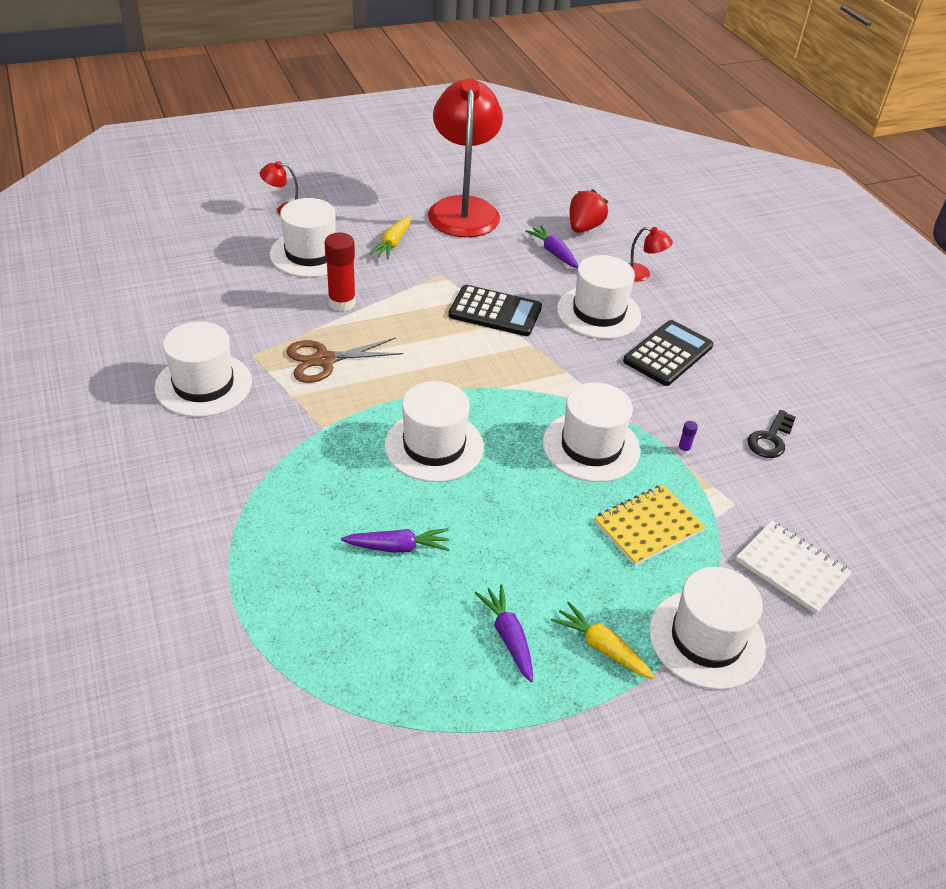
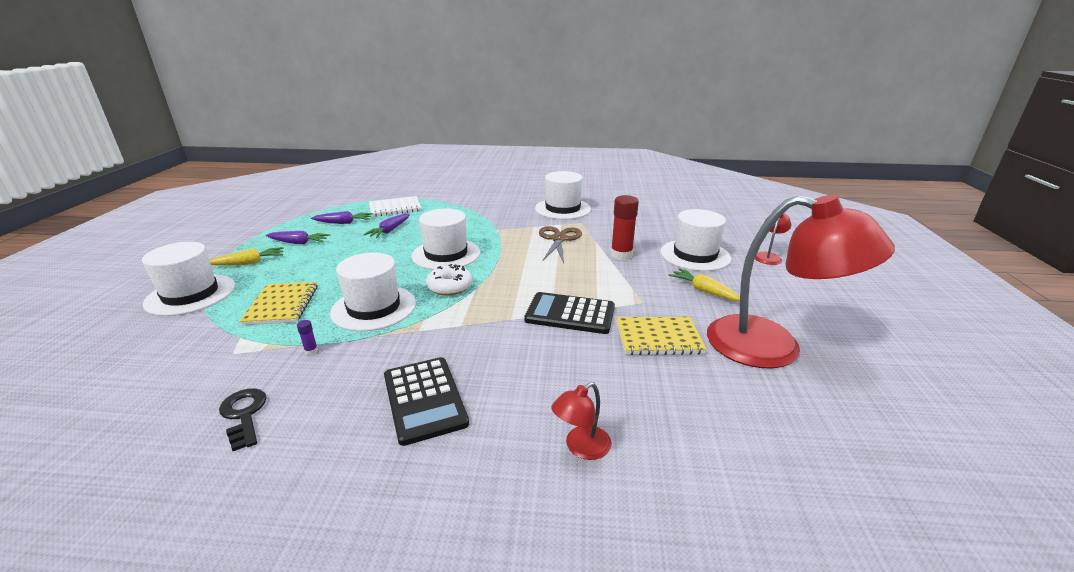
camera: 120 degrees right, 15 degrees down
(494, 260) = (658, 338): none -> yellow notebook
(495, 312) = (570, 314): black calculator -> black calculator turned 60 degrees clockwise
(508, 408) = (450, 287): none -> white donut
(553, 252) = (660, 385): purple carrot -> purple carrot (343, 223)
(584, 228) = (718, 437): red strawberry -> none
(598, 312) = (528, 376): white hat -> none
(792, 568) = (151, 352): white notebook -> white notebook (395, 208)

